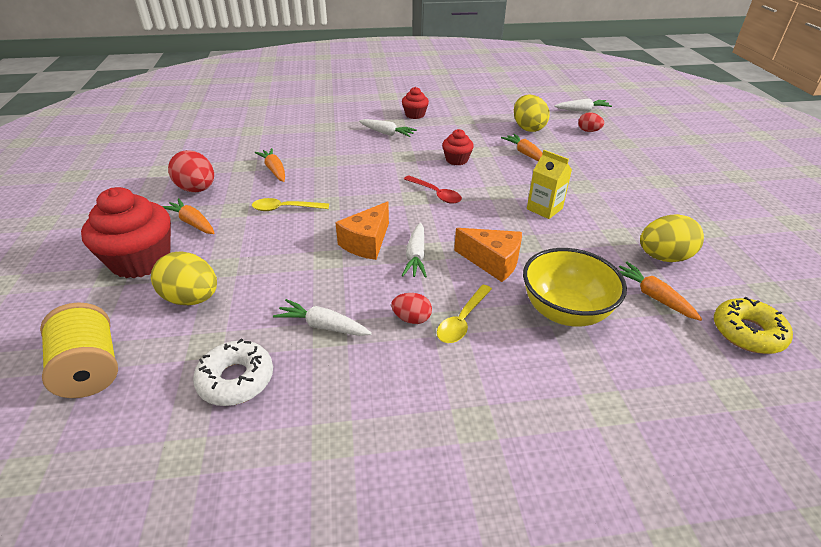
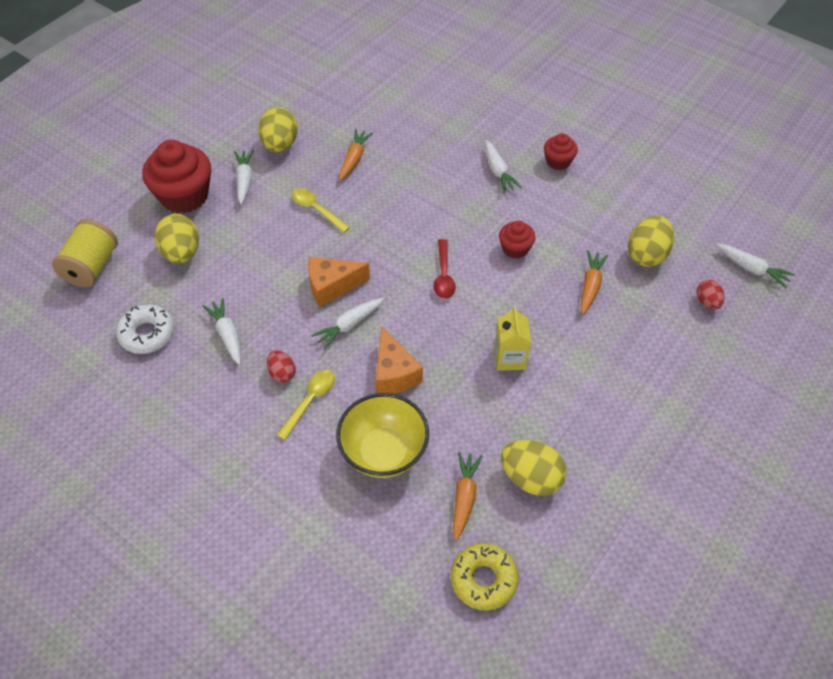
camera: 45 degrees right, 15 degrees up
(192, 223) = (244, 180): orange carrot -> white carrot
(197, 189) = (280, 145): red egg -> yellow egg
(462, 320) = (310, 401): yellow spoon -> yellow spoon turned 135 degrees clockwise

